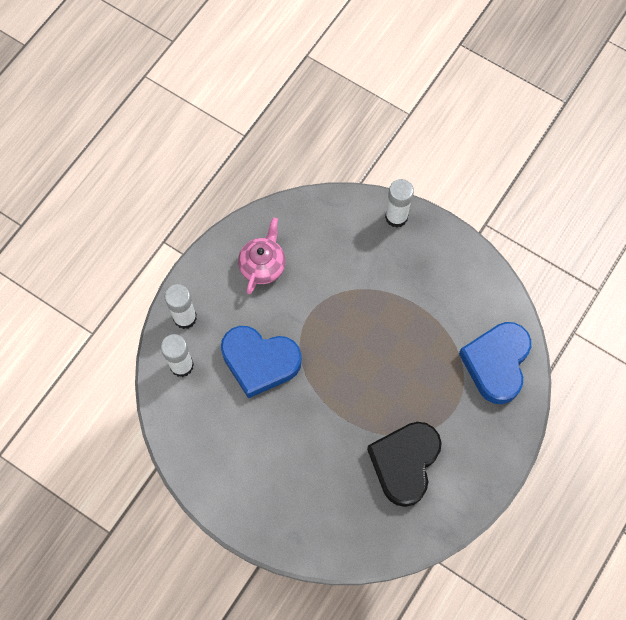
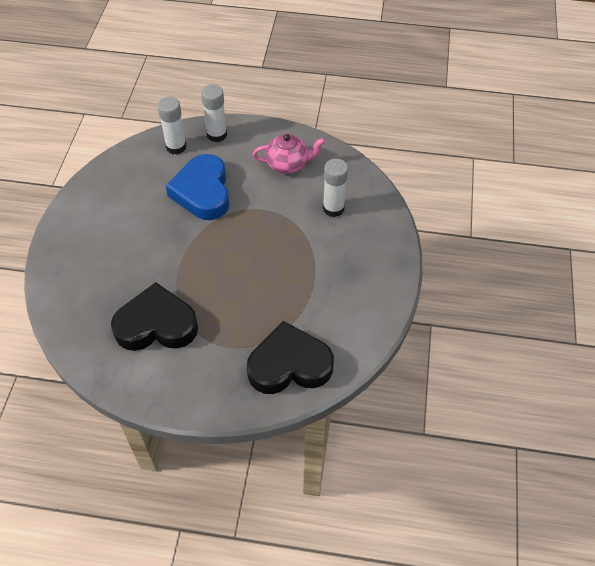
camera: 65 degrees right, 15 degrees down
(396, 217) = (389, 236): white glue stick -> white glue stick (333, 208)
(496, 363) = (289, 365): blue heart -> black heart

